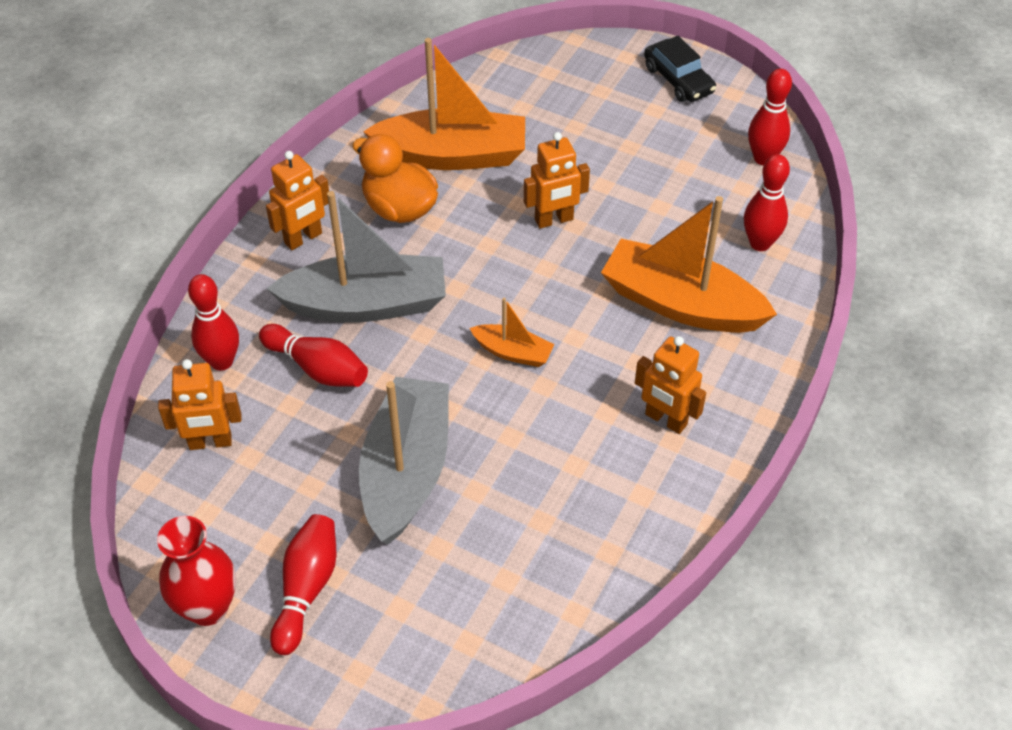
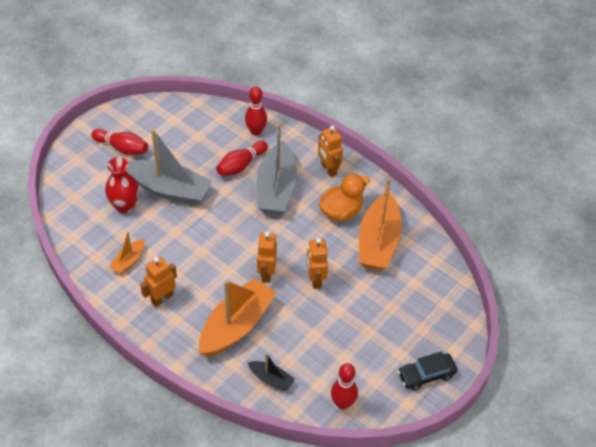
camera: 100 degrees right, 0 degrees up
(208, 607) = (127, 116): red vase -> red vase (125, 206)
(210, 442) = (210, 124): orange robot -> orange robot (266, 273)
(513, 352) = (226, 243): orange boat -> orange boat (128, 261)
(760, 243) = (271, 379): red bowling pin -> black boat

